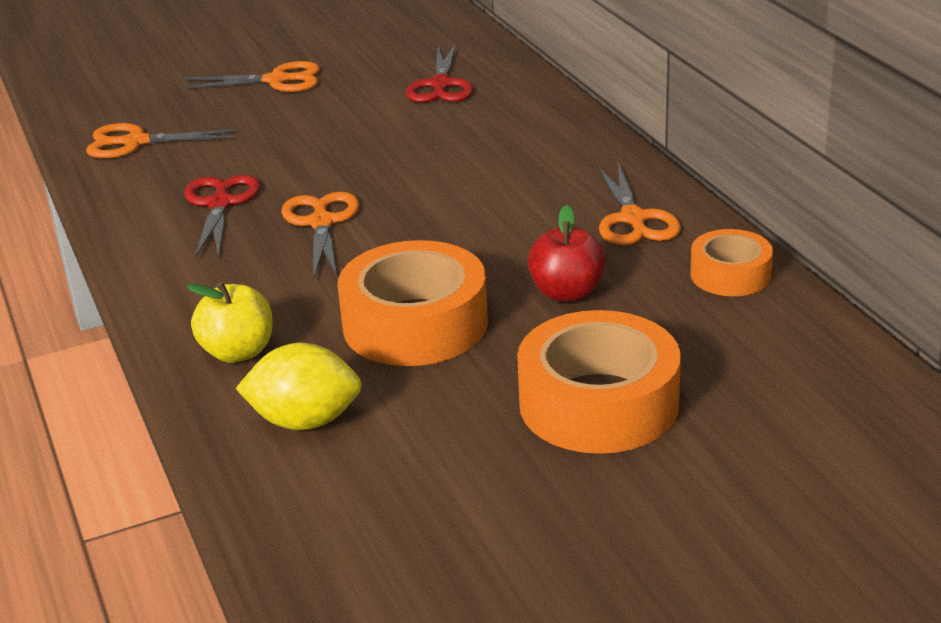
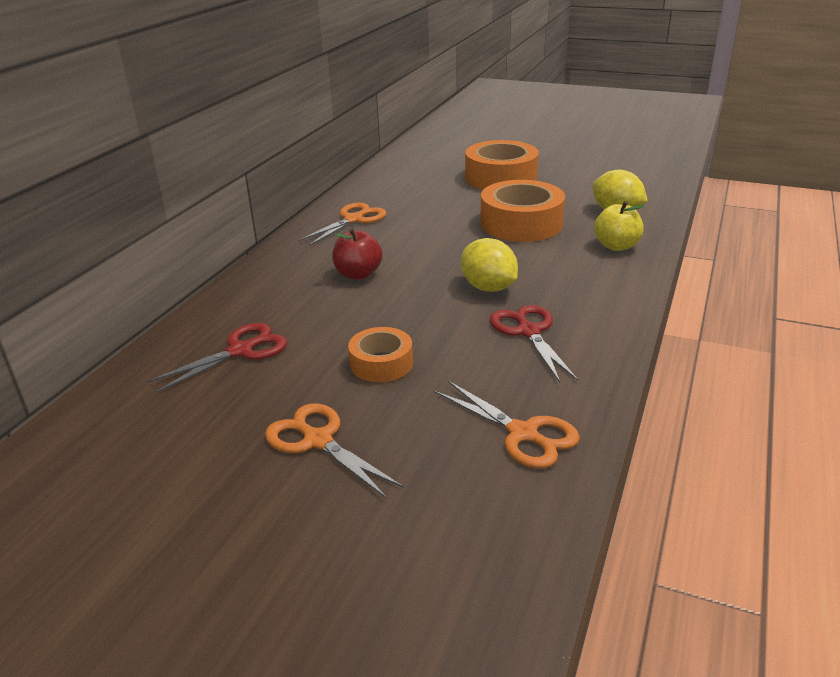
camera: 135 degrees left, 0 degrees up
(220, 204) = (528, 332): red scissors -> red scissors turned 120 degrees clockwise
(321, 223) = (488, 288): orange scissors -> yellow lemon
(567, 293) = (441, 208): red apple -> red apple (358, 274)
(730, 274) = (373, 188): orange tape -> orange tape (381, 363)

